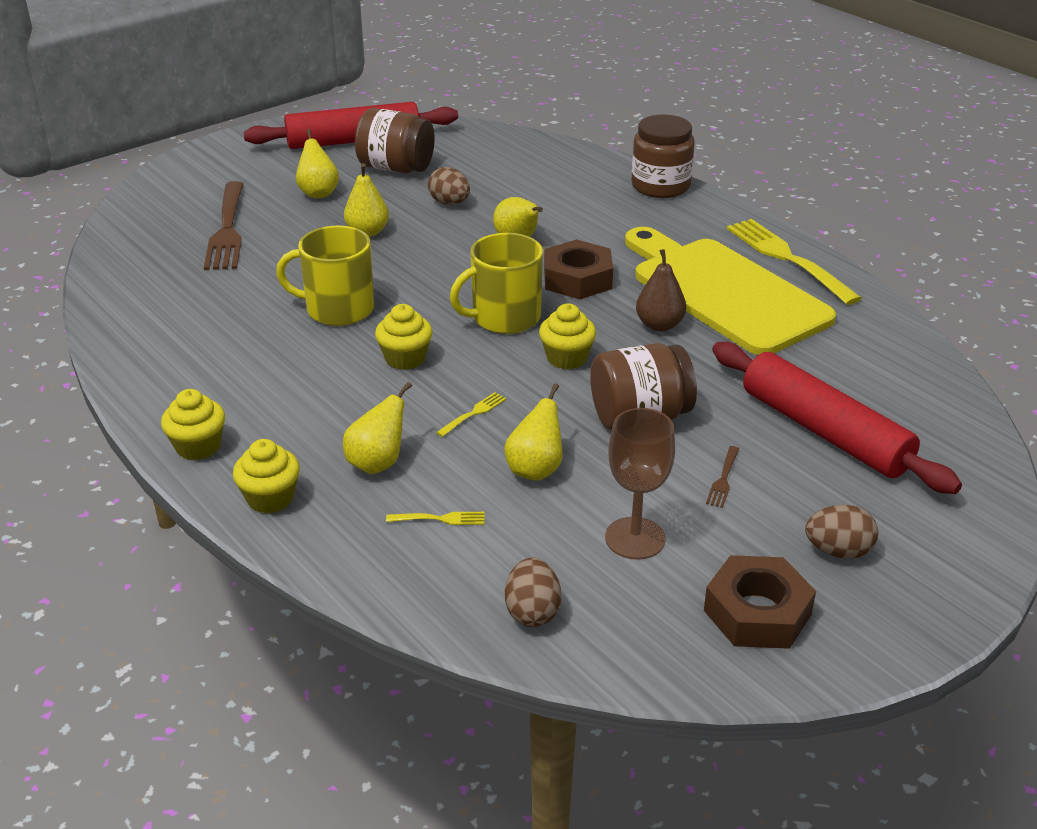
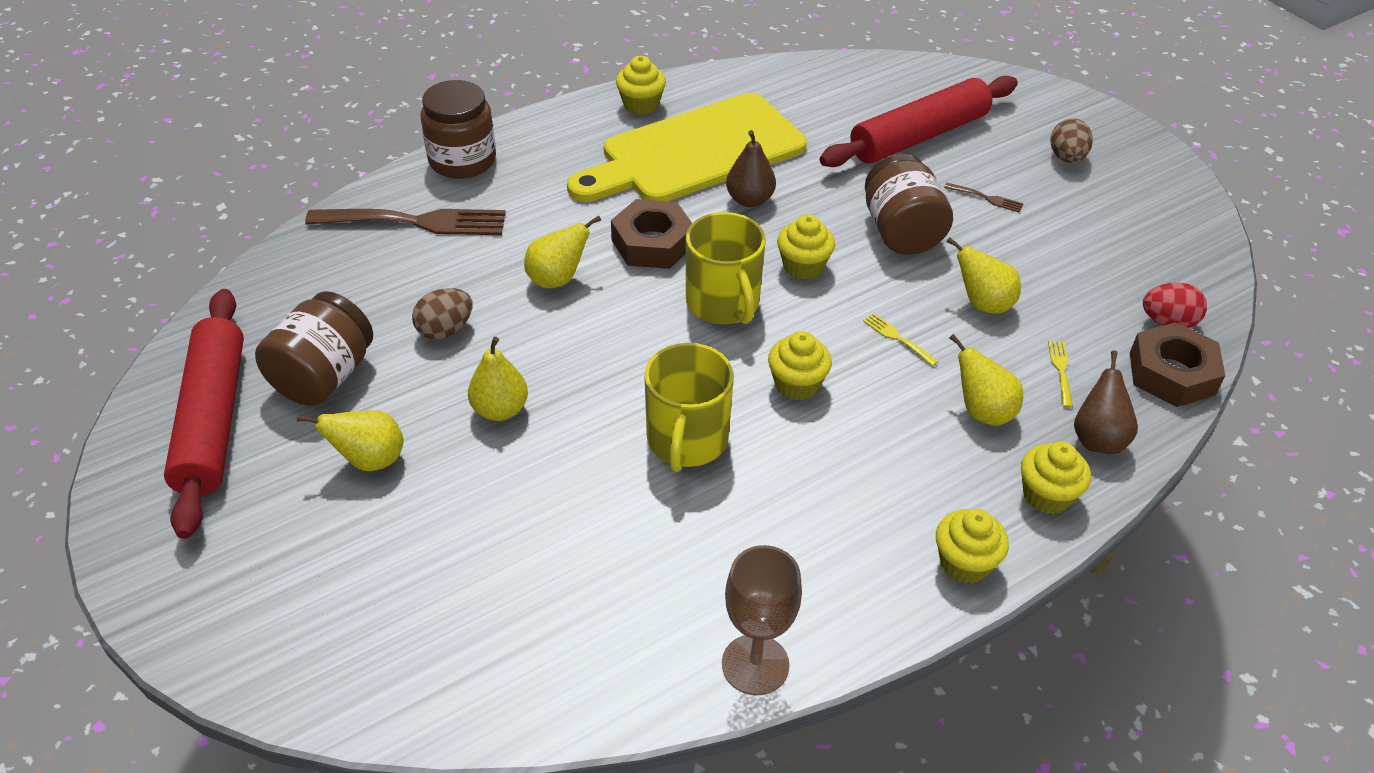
camera: 85 degrees left, 10 degrees up
(227, 229) = (448, 563): brown fork -> brown fork (414, 222)
(343, 538) = (1097, 439): none -> brown pear
(532, 612) = (1168, 322): brown egg -> red egg
(635, 538) = (1068, 256): brown goblet -> brown goblet (755, 664)
(757, 612) = (1141, 207): brown nut -> brown nut (1172, 373)
(789, 259) = (641, 105): yellow fork -> yellow cupcake

